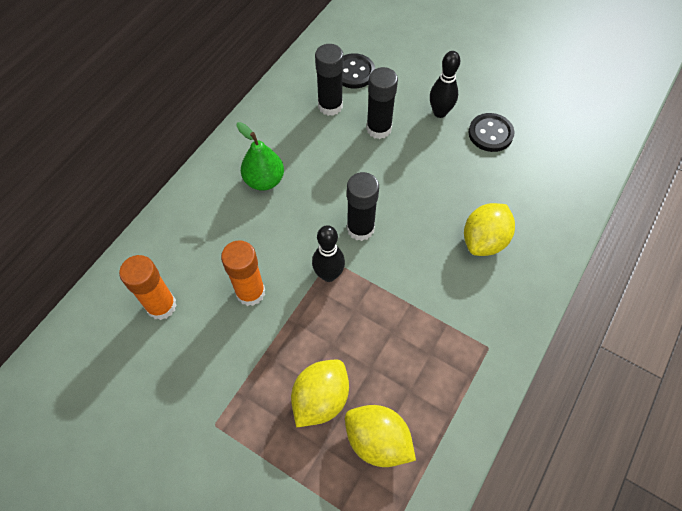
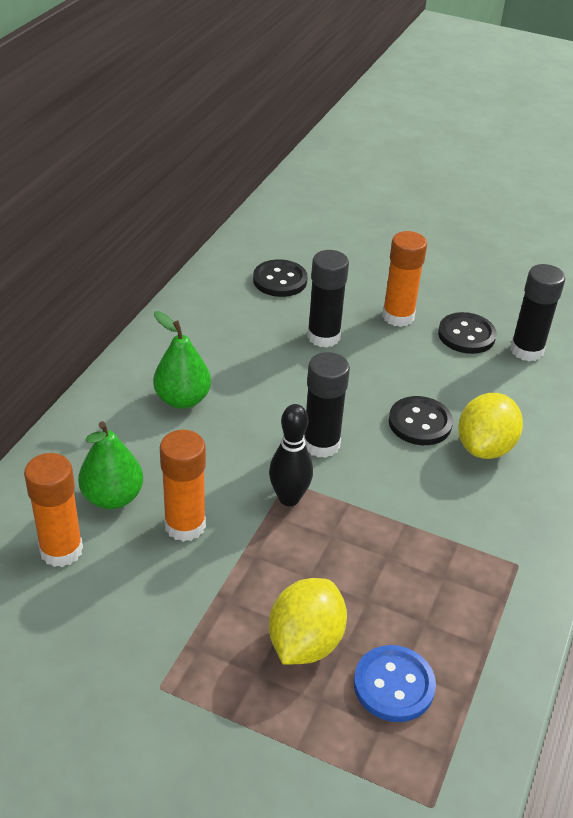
camera: 10 degrees left, 20 degrees down
(202, 264) = (113, 497): none -> green pear
(330, 106) = (256, 316): black glue stick -> black glue stick (526, 350)
(377, 440) = (394, 685): yellow lemon -> blue button
(438, 214) = (420, 423): none -> black button
(440, 112) = (398, 316): black bowling pin -> orange glue stick

